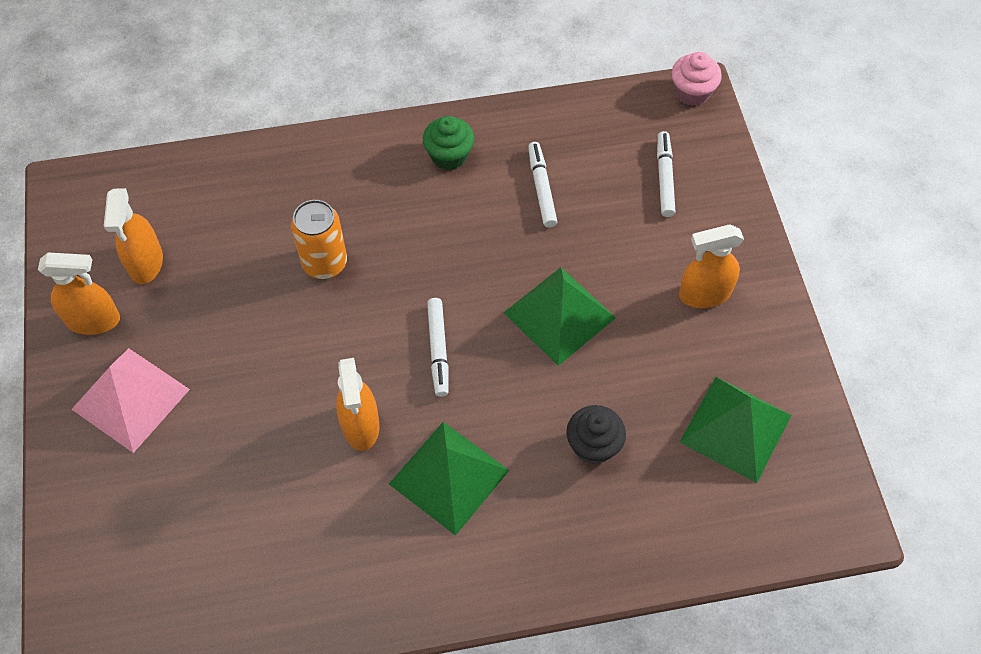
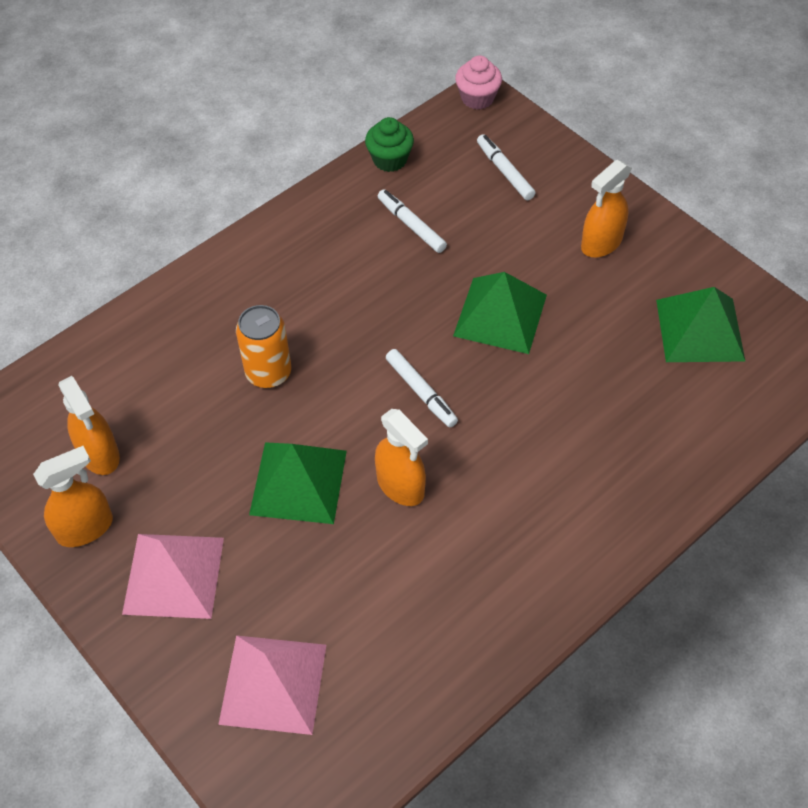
camera: 30 degrees left, 5 degrees down
(141, 537) = (273, 683): none -> pink pyramid
(449, 156) = (313, 236): green cupcake -> green cupcake (390, 159)
(449, 477) = (506, 485): green pyramid -> green pyramid (298, 482)
(593, 445) = (602, 399): black cupcake -> none

